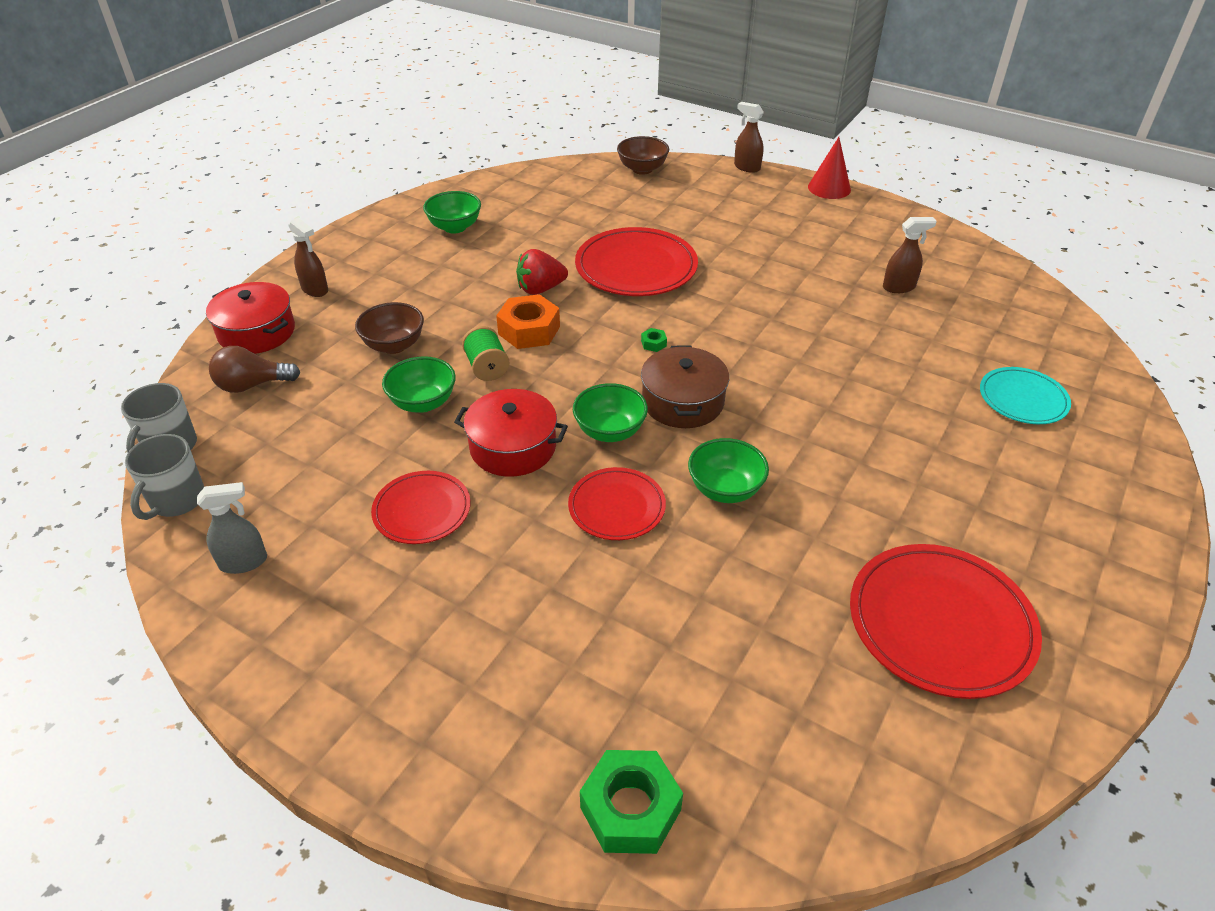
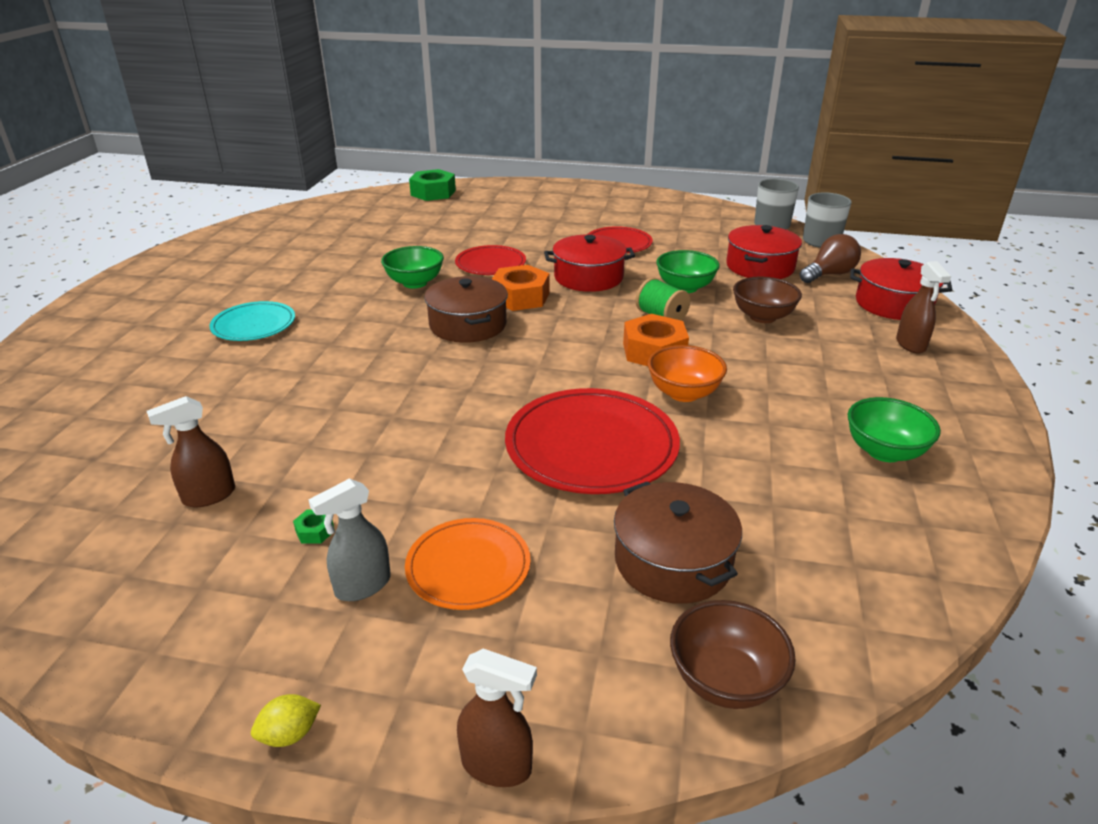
camera: 160 degrees right, 10 degrees down
(244, 562) = (693, 215): grey spray bottle -> grey spray bottle (362, 586)
(305, 416) = (760, 267): none -> red pot
(315, 290) = (911, 345): brown spray bottle -> brown spray bottle turned 120 degrees counterclockwise
(540, 289) = (683, 393): red strawberry -> orange bowl
(610, 431) = (520, 297): green bowl -> orange nut
(632, 206) = (672, 561): none -> brown pot
(653, 343) = (519, 364): green nut -> green nut (315, 531)
(740, 223) = (468, 567): none -> orange plate
(829, 188) = (290, 734): red cone -> yellow lemon
(940, 623) = (266, 254): red plate -> none
(1023, 399) = (116, 386): turquoise plate -> turquoise plate (254, 325)

